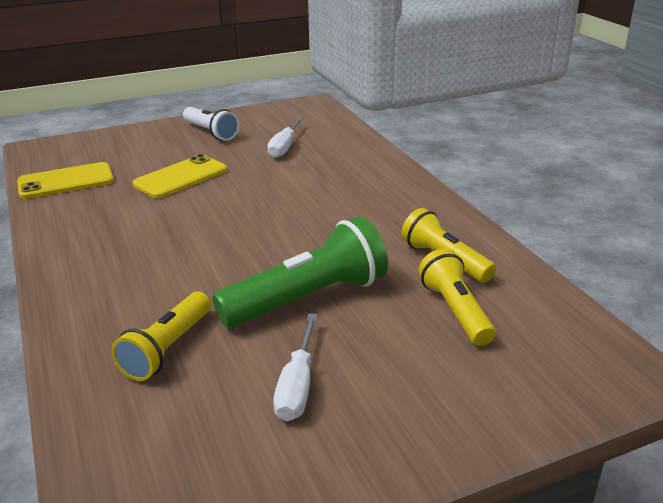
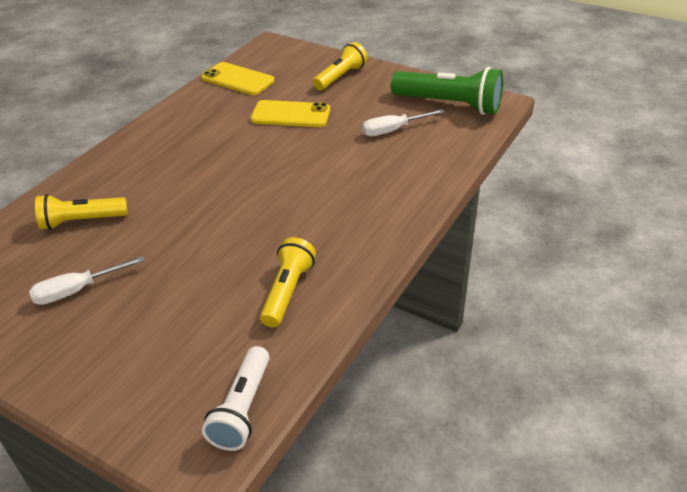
camera: 55 degrees right, 10 degrees up
(211, 132) = (376, 88): white flashlight -> white flashlight (242, 409)
(308, 299) = (177, 249): green flashlight -> green flashlight (449, 105)
(455, 311) = (217, 327): yellow flashlight -> yellow flashlight (340, 77)

